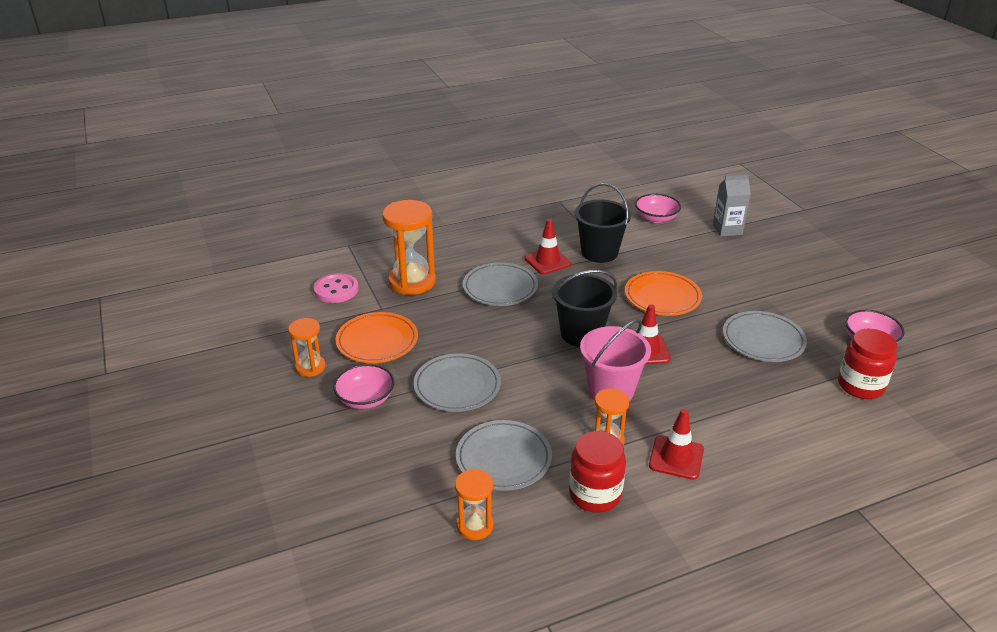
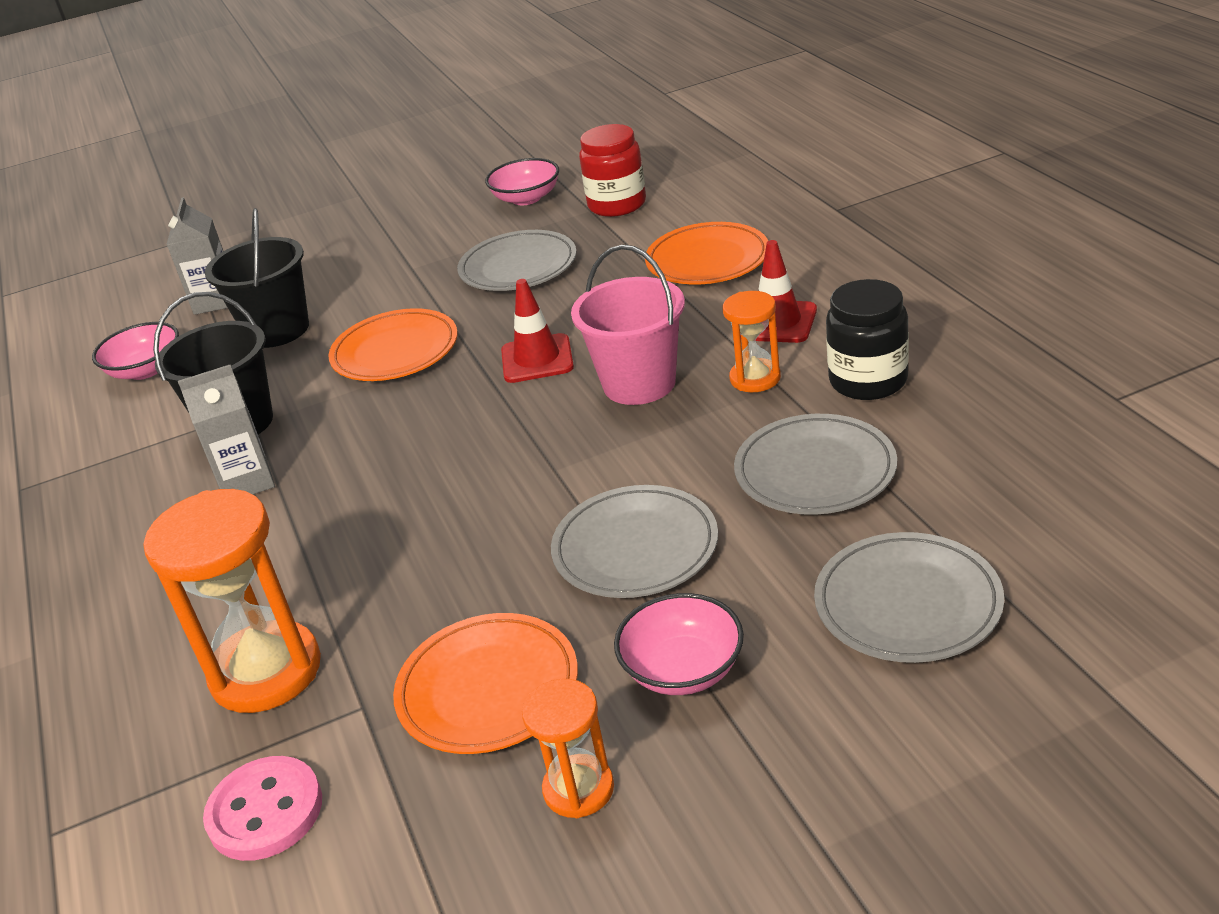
camera: 85 degrees left, 0 degrees up
(475, 526) = (969, 481): orange hourglass -> none
(500, 288) = (324, 533): grey plate -> grey plate (907, 604)
(547, 261) = (247, 482): red traffic cone -> grey carton
(581, 334) = (488, 423): black bucket -> black bucket (277, 330)
(595, 494) = (868, 381): red jar -> black jar
(769, 429) = (707, 260): none -> orange plate

